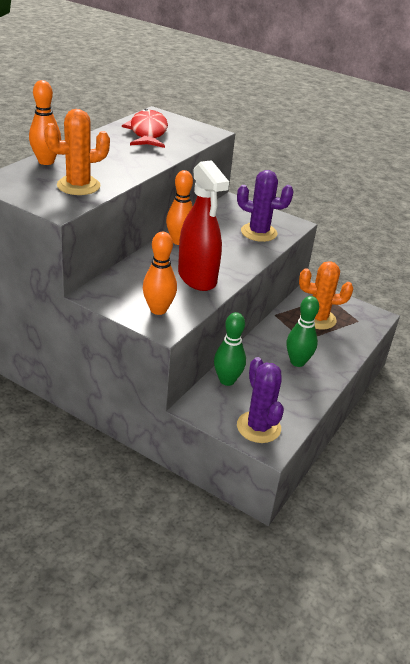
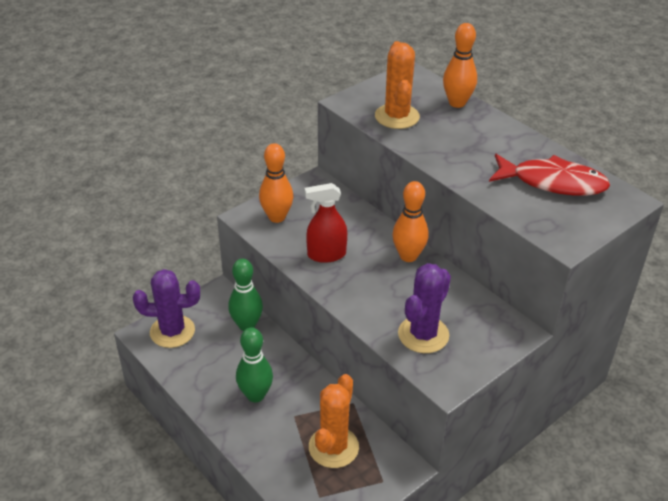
camera: 110 degrees right, 5 degrees up
(197, 278) = (326, 255): red spray bottle -> red spray bottle, size x0.64

